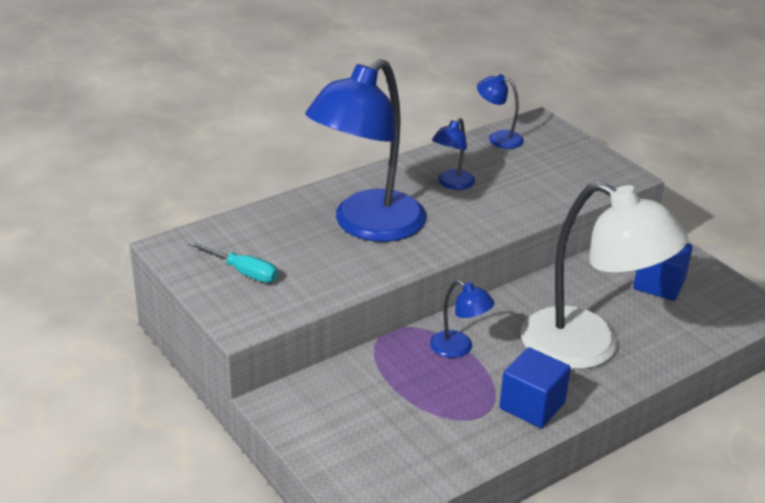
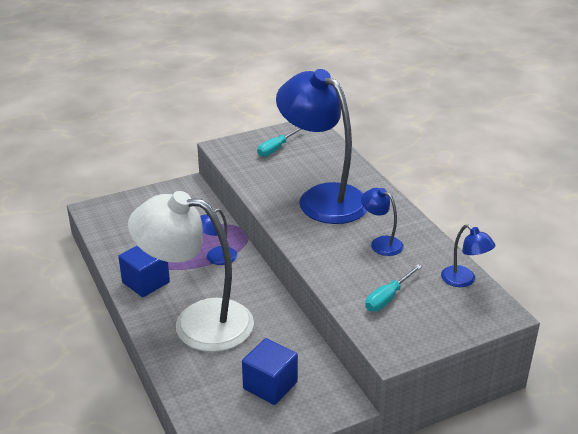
camera: 100 degrees right, 0 degrees up
(498, 138) = (464, 280): blue lamp -> blue lamp turned 105 degrees clockwise
(547, 178) = (388, 298): none -> turquoise screwdriver
(588, 347) = (197, 322): white lamp -> white lamp turned 60 degrees clockwise

